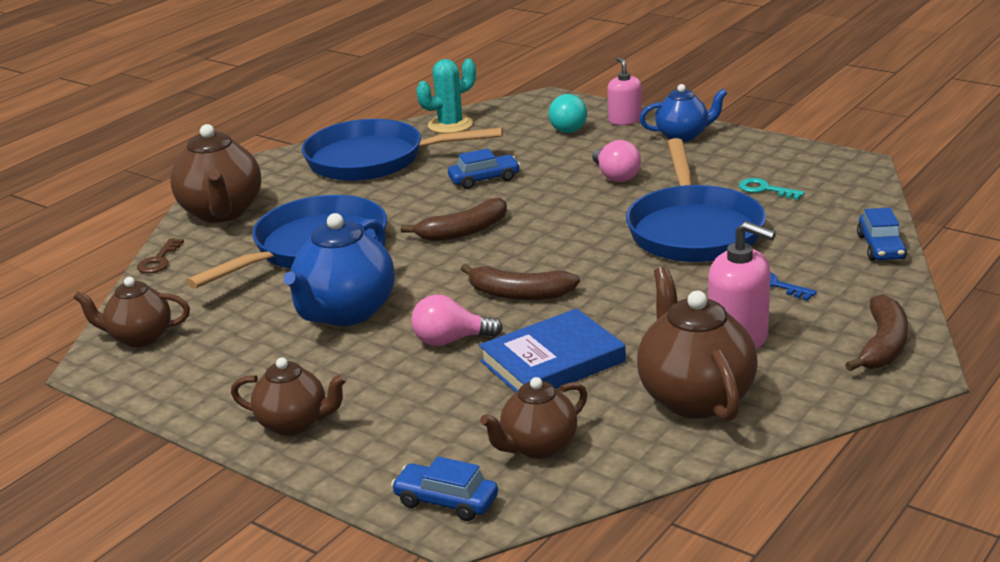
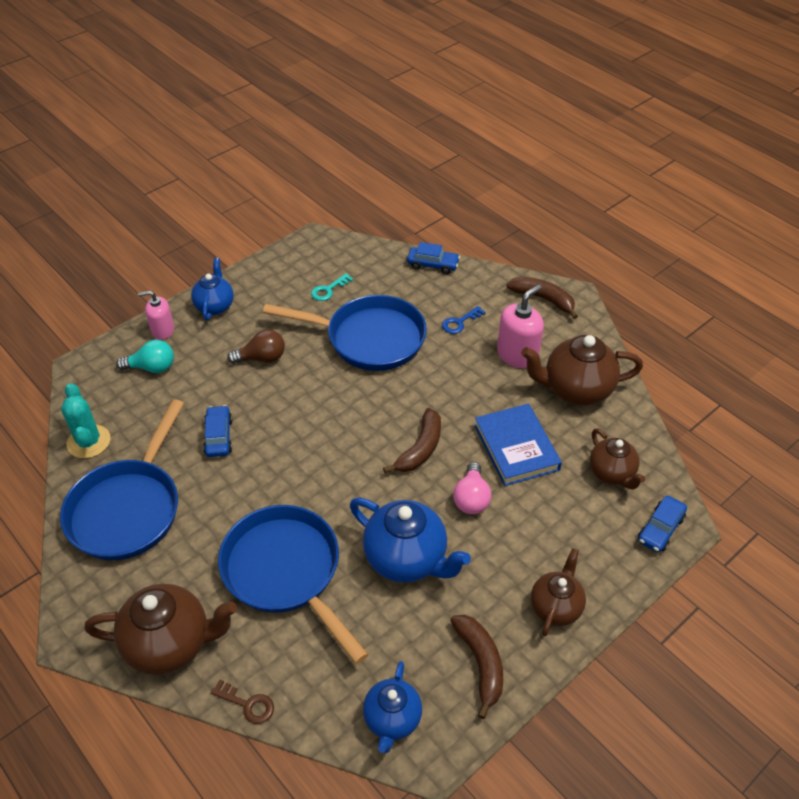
camera: 80 degrees left, 20 degrees up
(140, 337) = (392, 720): brown teapot -> blue teapot
(463, 231) = (306, 465): brown banana -> brown banana (480, 664)
(616, 176) = (262, 358): pink light bulb -> brown light bulb

